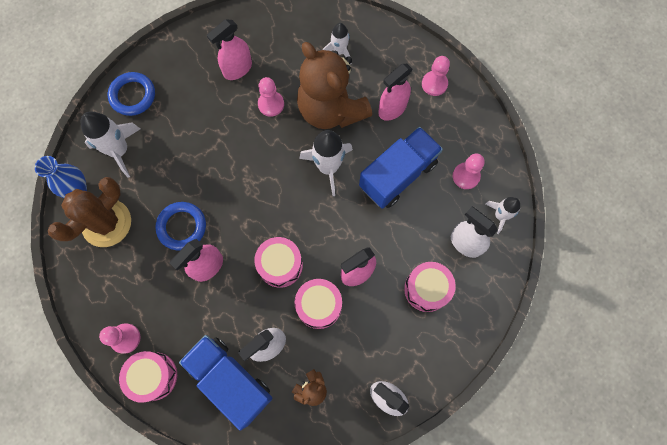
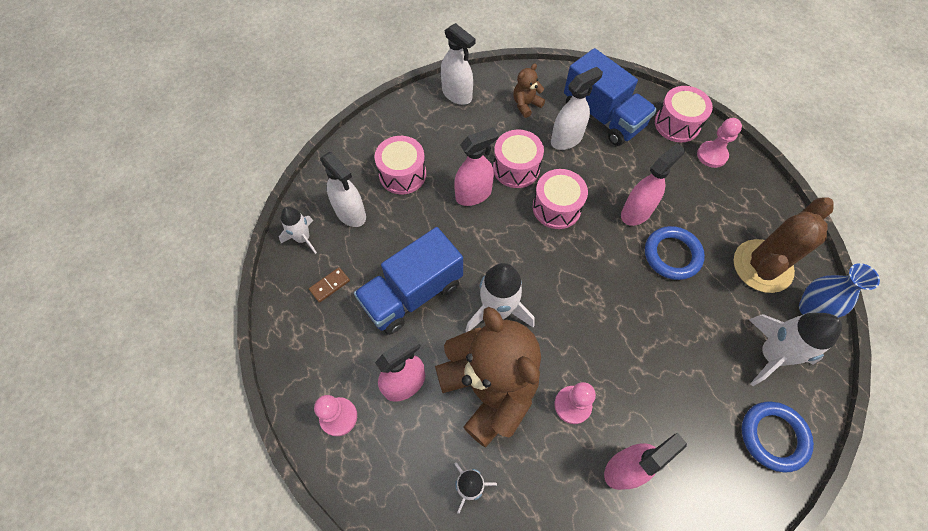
camera: 175 degrees left, 10 degrees down
(466, 176) = (330, 285): pink pawn -> brown domino

